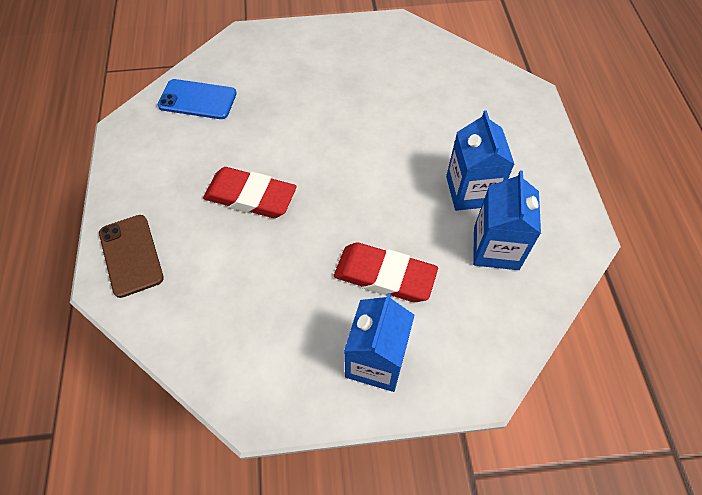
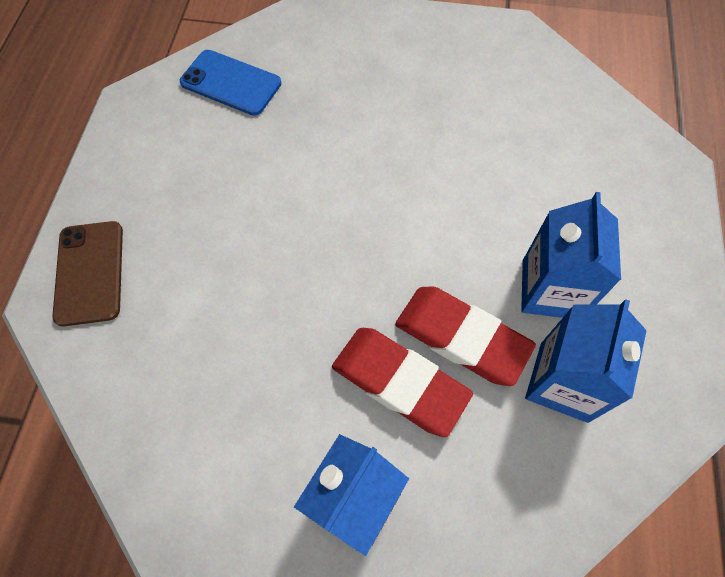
camera: 15 degrees right, 5 degrees up
(250, 197) = (258, 228): red eraser -> red eraser (461, 338)

